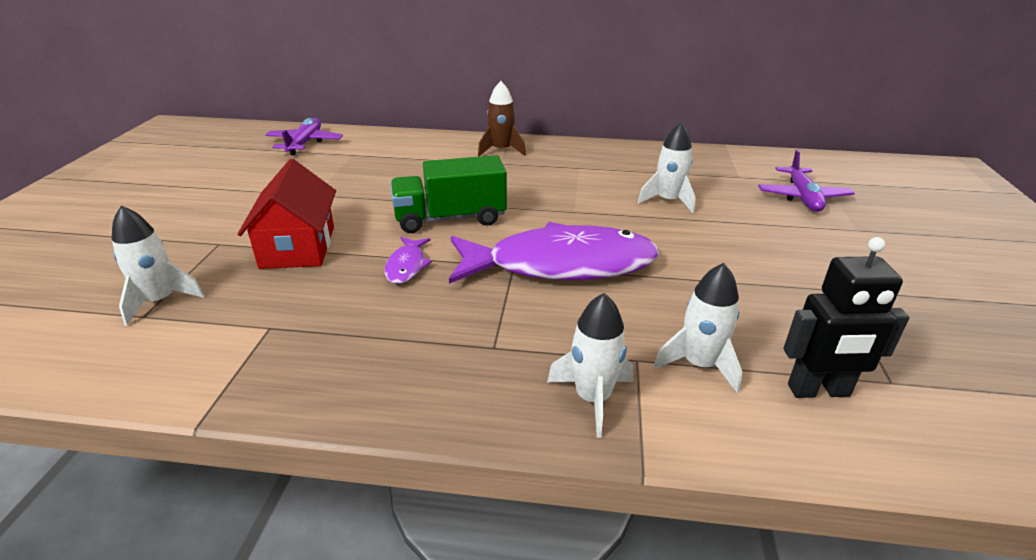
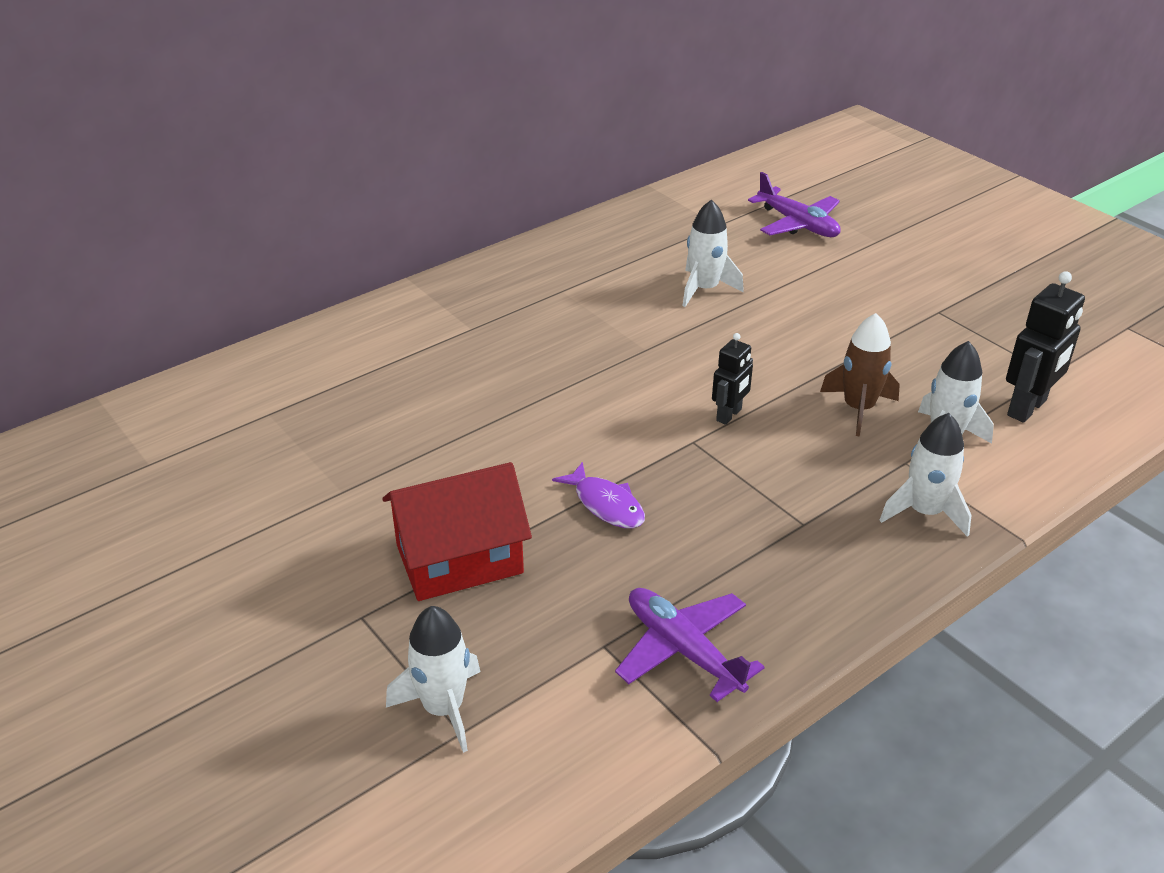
camera: 45 degrees left, 5 degrees up
(298, 247) = (459, 559): red house -> red house turned 60 degrees counterclockwise
(305, 143) = (165, 433): purple plane -> purple plane (683, 650)
(450, 218) = (548, 428): green truck -> none
(501, 150) = (441, 310): brown rocket -> brown rocket (858, 408)
(561, 265) = (729, 415): purple fish -> black robot

